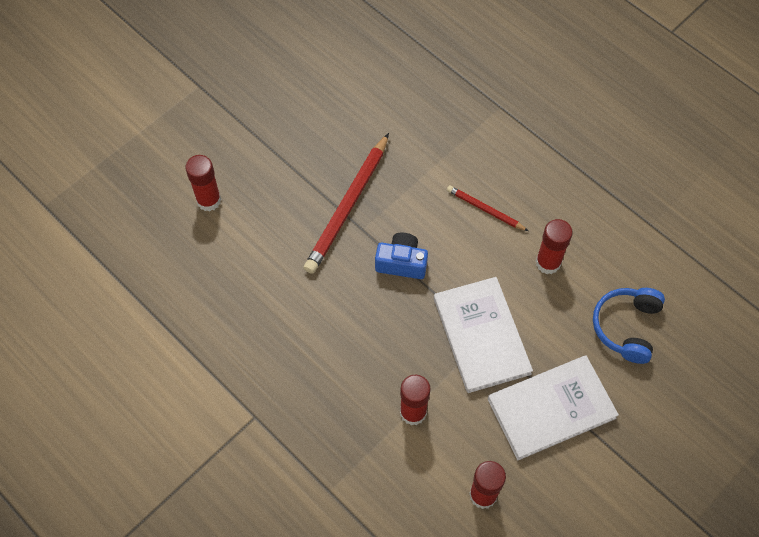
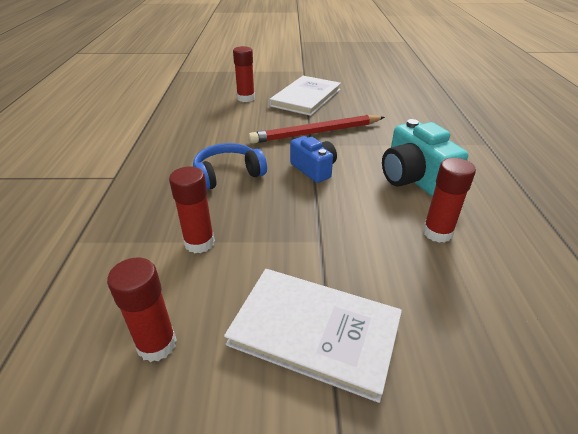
camera: 45 degrees right, 25 degrees down
(481, 336) = (318, 237): white book -> white book (306, 97)
(485, 209) = (414, 178): red pencil -> turquoise camera
(626, 327) = (481, 328): blue headphones -> blue headphones (228, 175)

